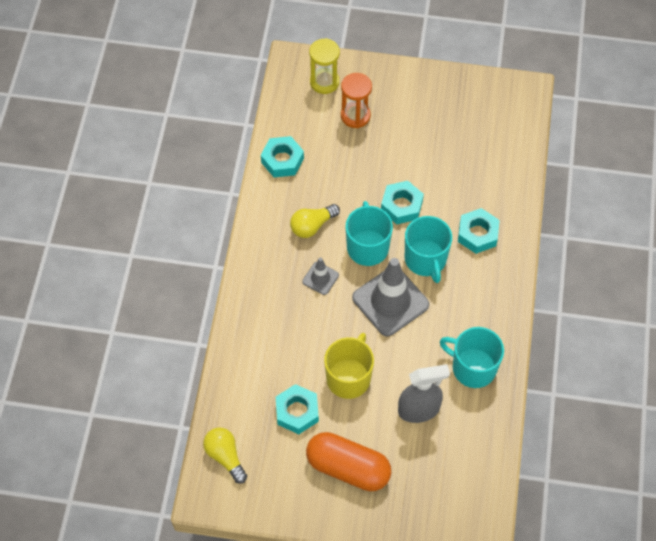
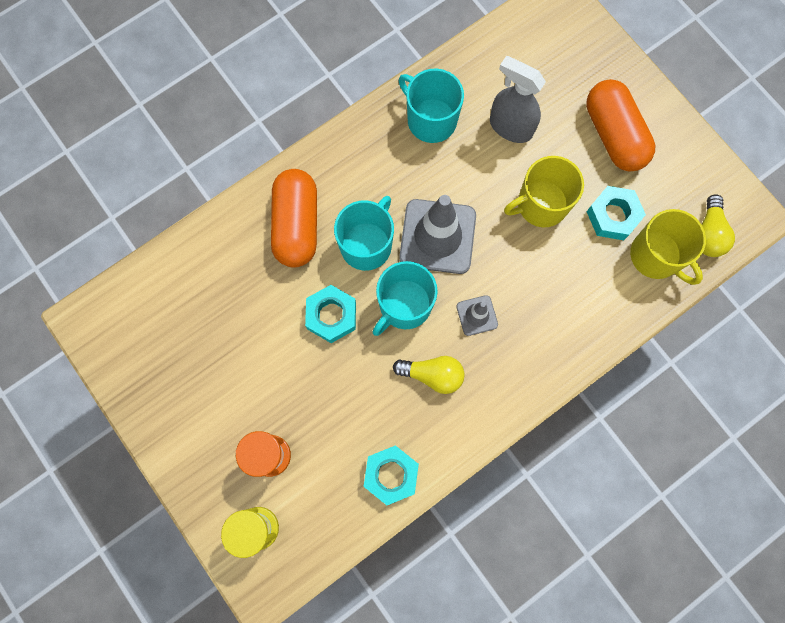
camera: 135 degrees left, 15 degrees up
(246, 411) = (656, 256): none -> yellow mug
(472, 367) = (430, 120): turquoise mug -> turquoise mug turned 150 degrees clockwise
(477, 234) = (296, 225): turquoise nut -> orange capsule

